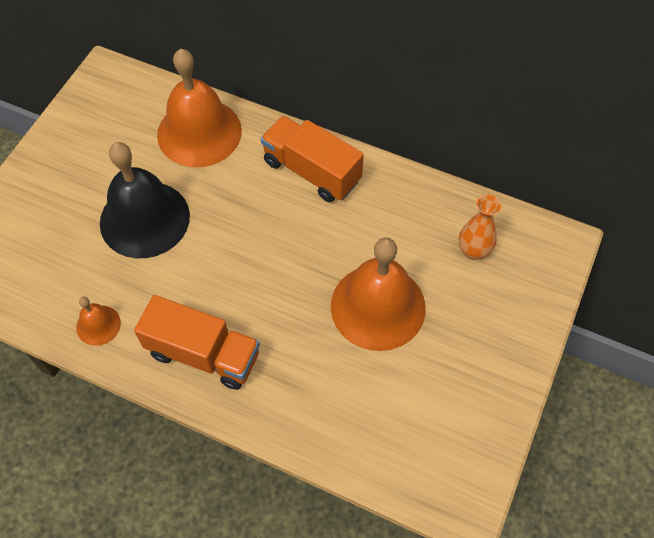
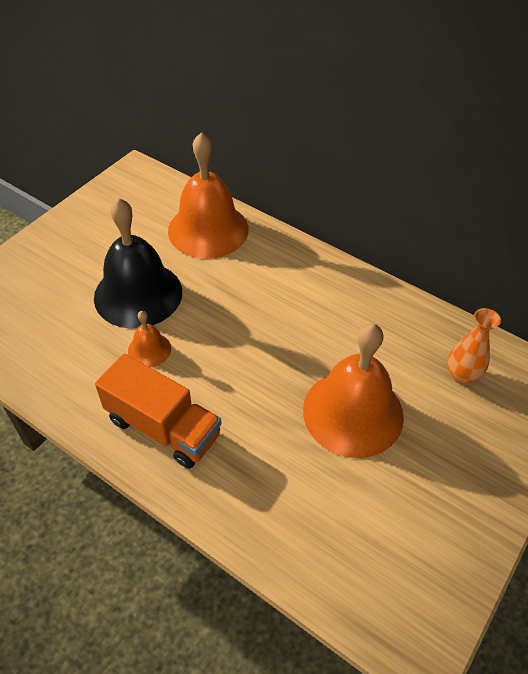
camera: 10 degrees right, 10 degrees down
(98, 325) = (67, 381): orange bell -> orange bell (149, 349)
(311, 171) = (308, 277): orange truck -> none

